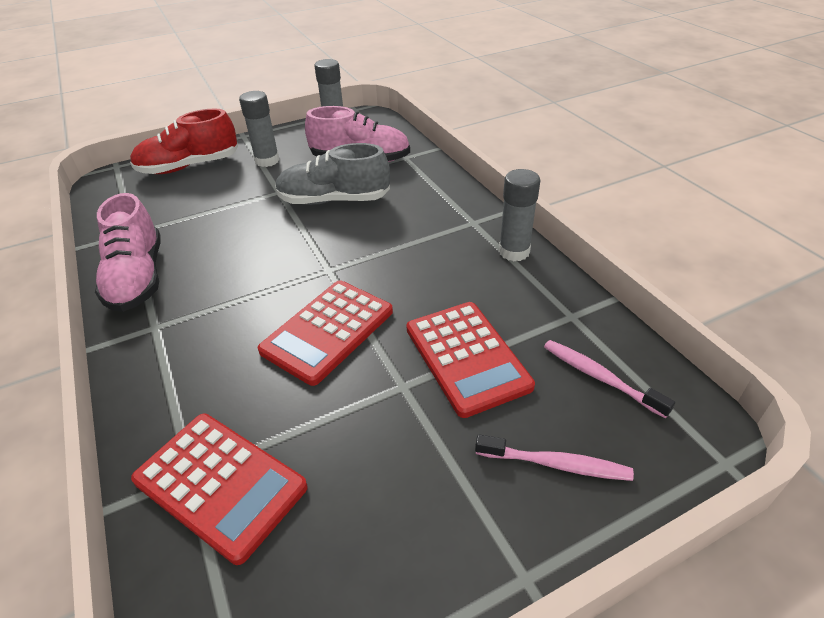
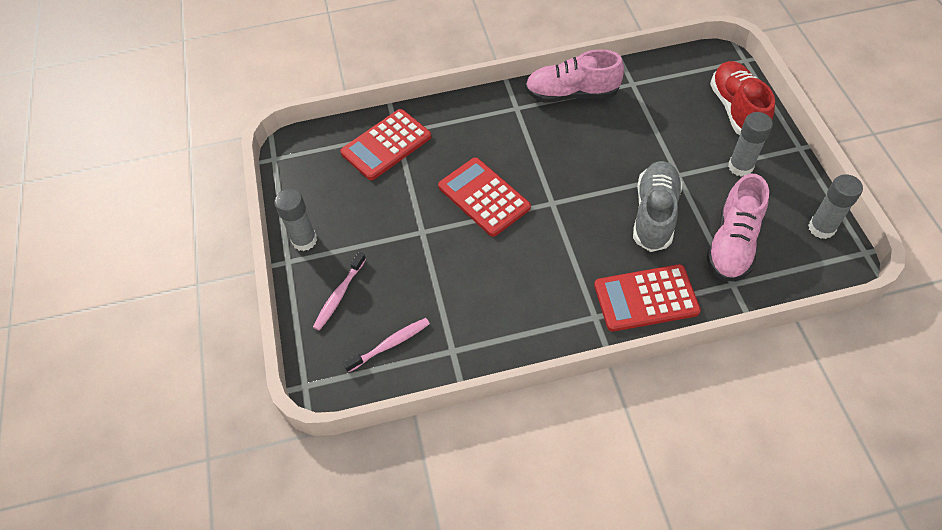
camera: 105 degrees right, 15 degrees up
(466, 357) = (434, 271): red calculator -> red calculator (646, 298)
(514, 251) = (542, 336): grey glue stick -> grey glue stick (304, 240)

